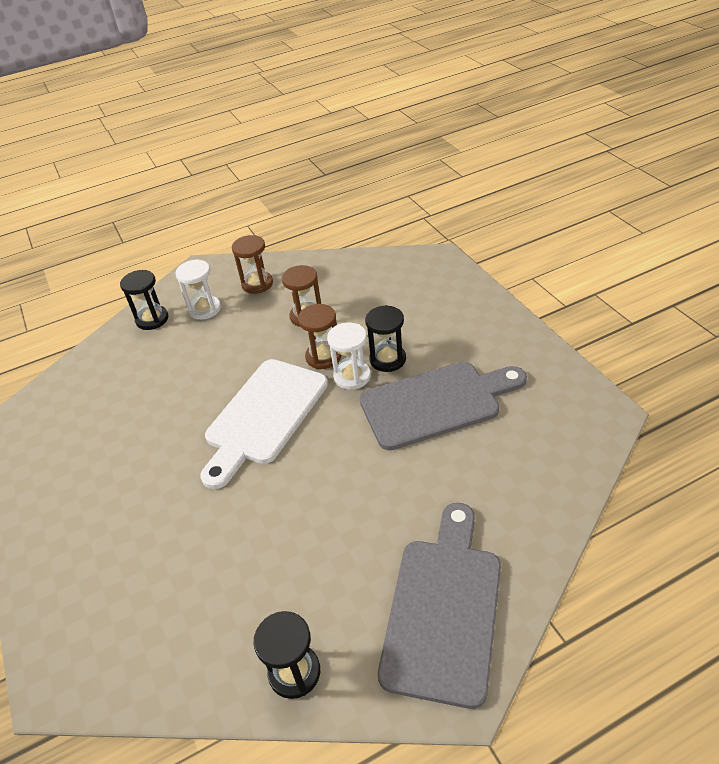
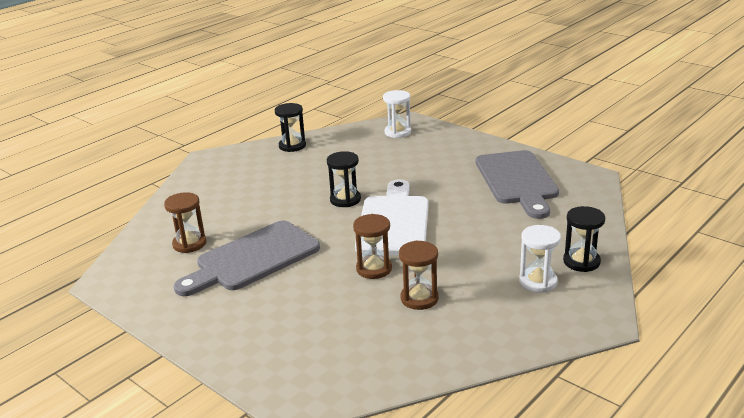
camera: 155 degrees right, 15 degrees down
(257, 284) = (508, 319): brown hourglass -> brown hourglass (189, 244)
(352, 376) = (336, 260): white hourglass -> white hourglass (397, 132)
(387, 359) = (310, 279): black hourglass -> black hourglass (345, 200)
(443, 609) = (220, 176): grey cutting board -> grey cutting board (517, 180)

